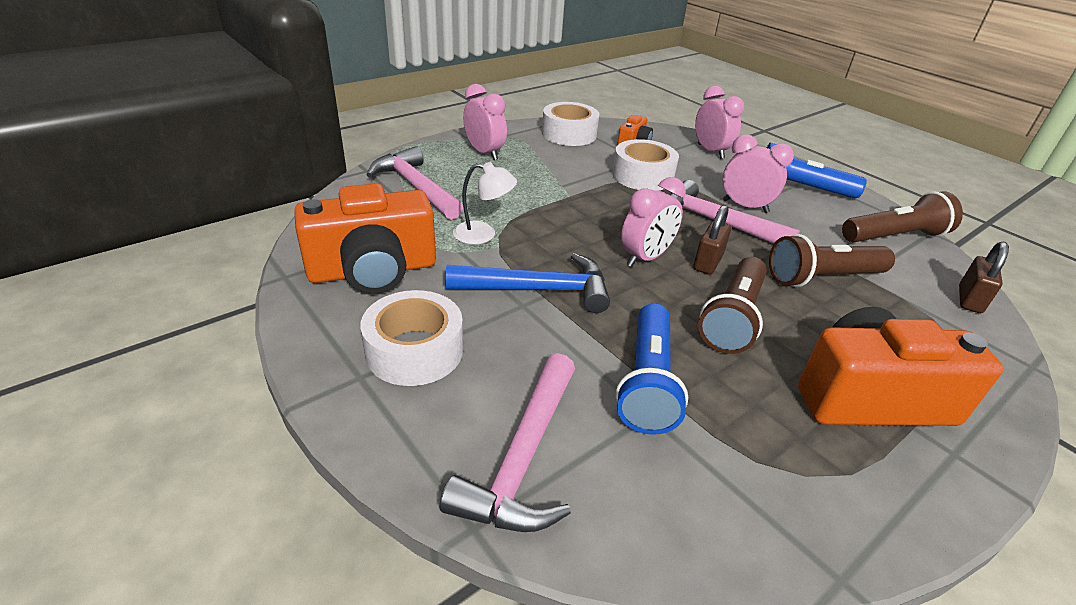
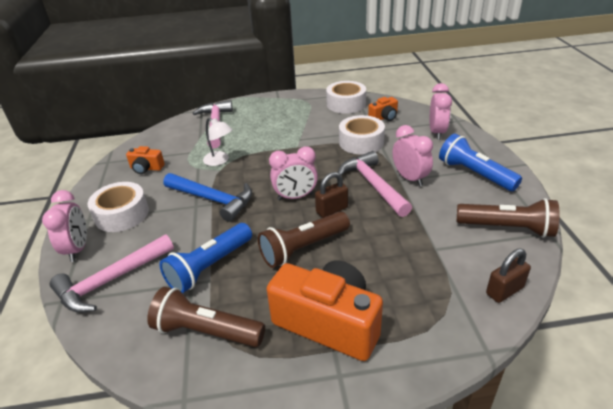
camera: 35 degrees right, 0 degrees up
(373, 270) = (146, 168): orange camera -> orange camera, size x0.47
(484, 153) = (277, 109): pink clock -> pink clock (78, 249)
(822, 277) = (401, 241): brown flashlight -> brown flashlight (206, 331)

